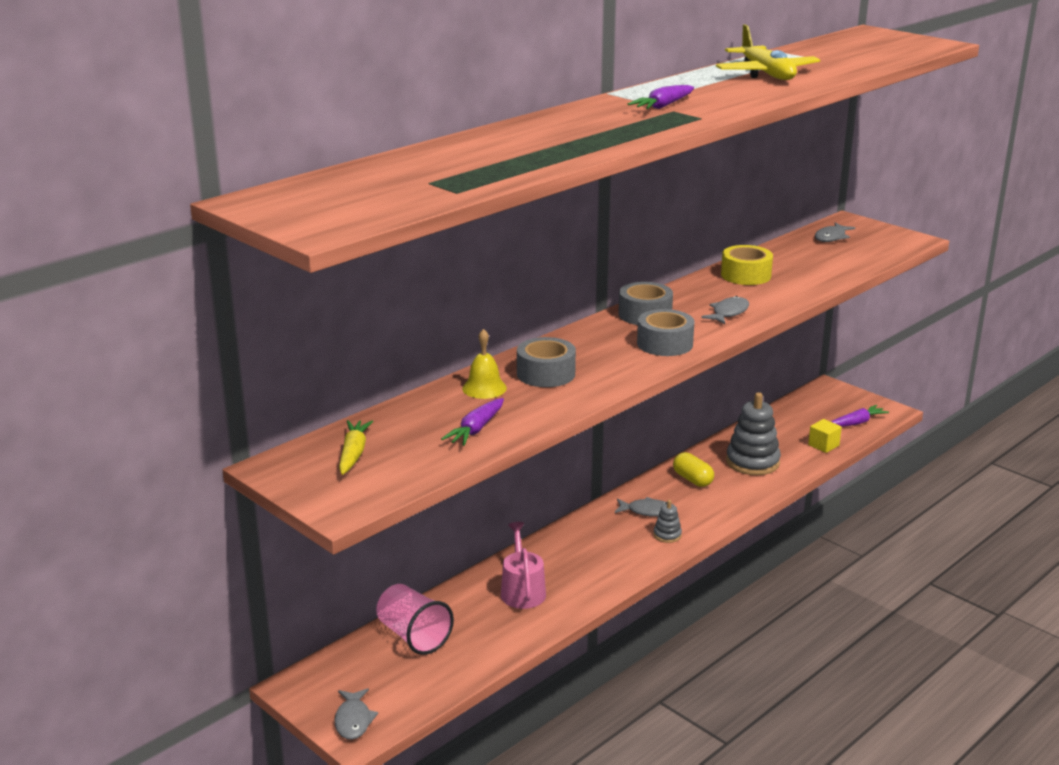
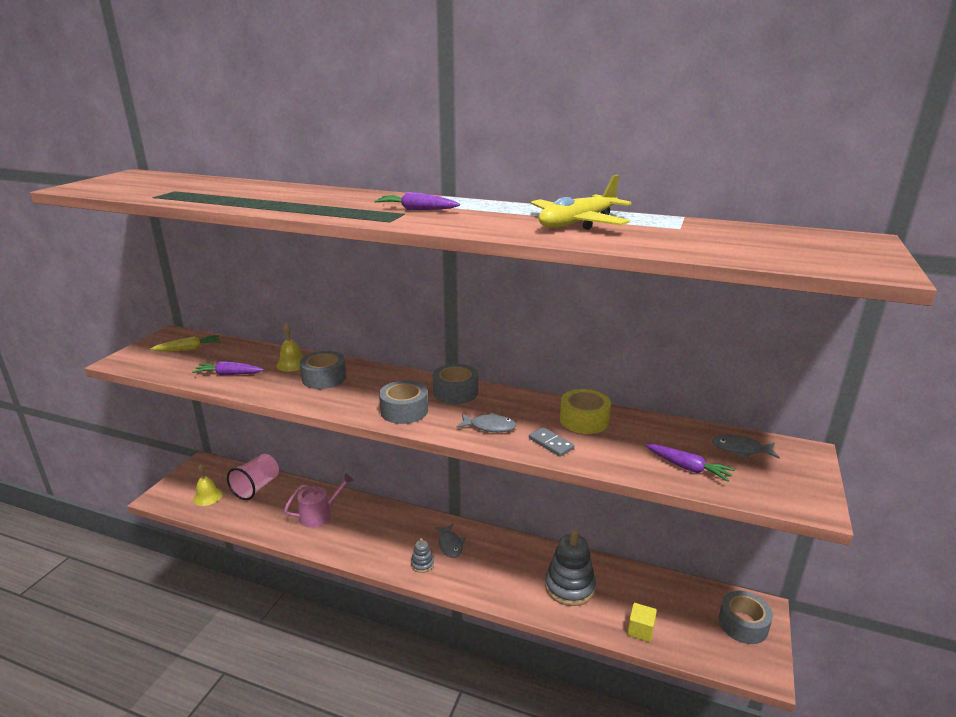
camera: 65 degrees right, 0 degrees up
(353, 720) = (172, 491): grey fish -> none
(399, 684) = (207, 496): none -> yellow bell
(692, 479) = (514, 557): yellow capsule -> none
(776, 296) = (551, 443): none -> grey domino
(840, 401) = (743, 624): none -> grey tape
(856, 423) = (709, 647): purple carrot -> purple carrot (688, 468)

